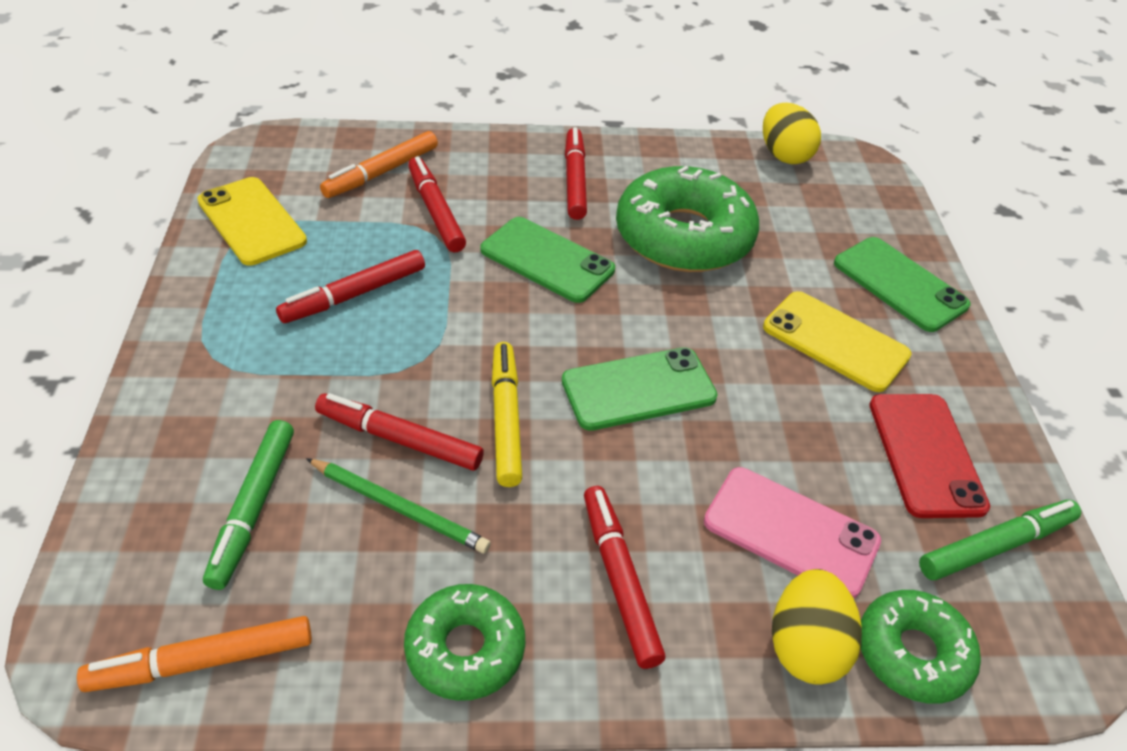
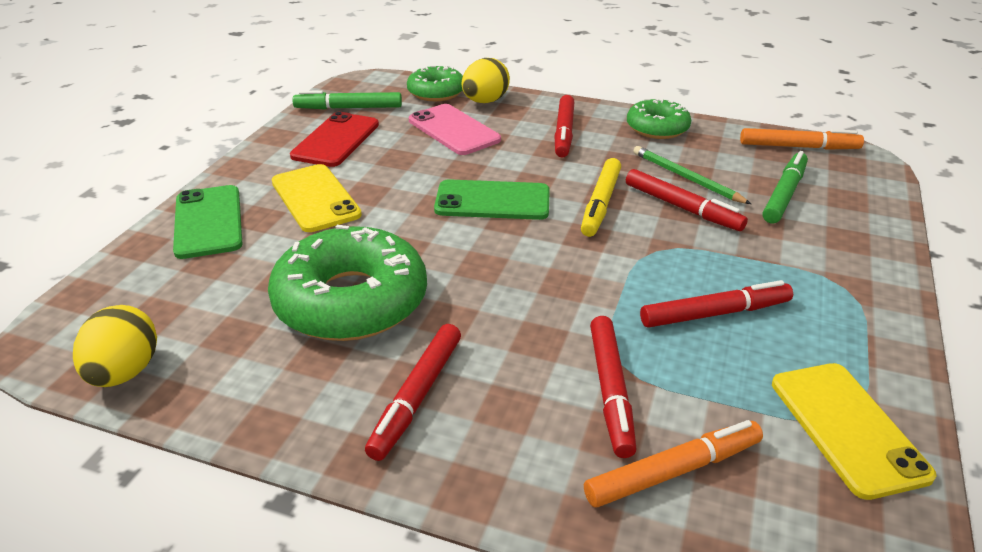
camera: 155 degrees left, 10 degrees down
(547, 260) = (508, 307): green phone -> none

